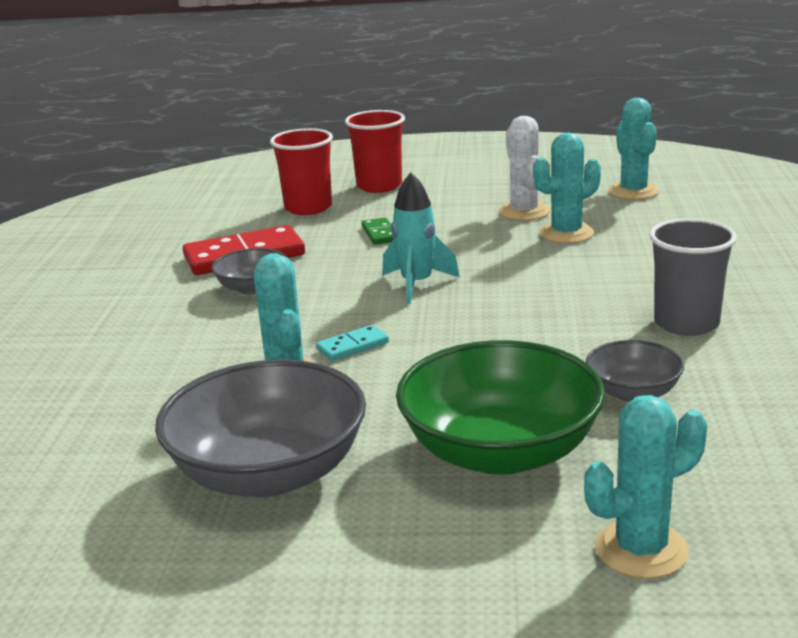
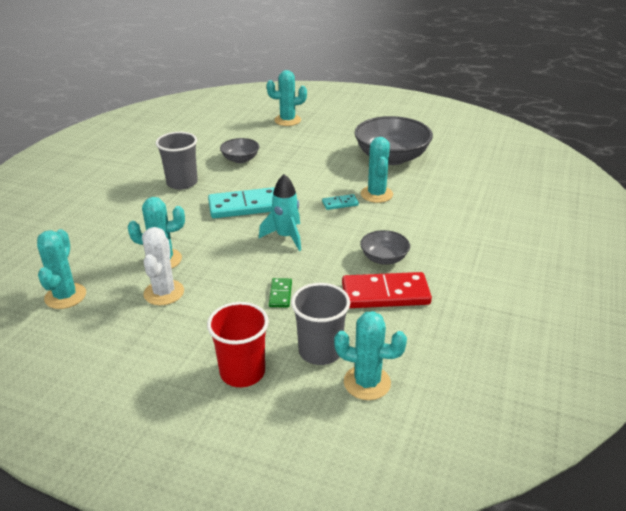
camera: 165 degrees left, 10 degrees up
(252, 200) = (367, 382): none -> turquoise cactus
(308, 208) = (320, 351): red cup -> grey cup
(500, 451) = (306, 149): green bowl -> none
(523, 310) = (245, 206): none -> turquoise domino

